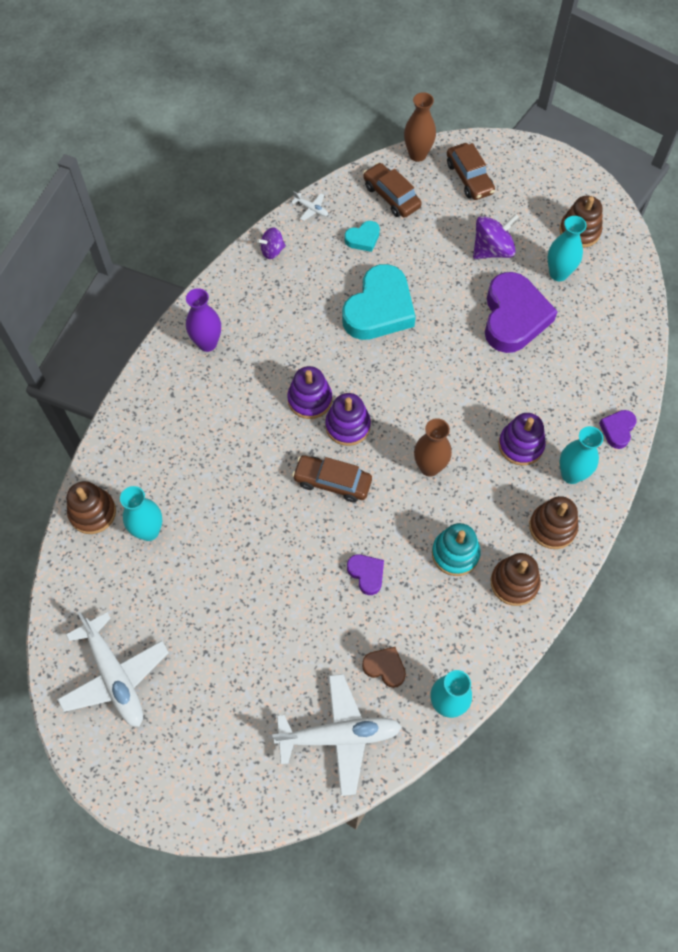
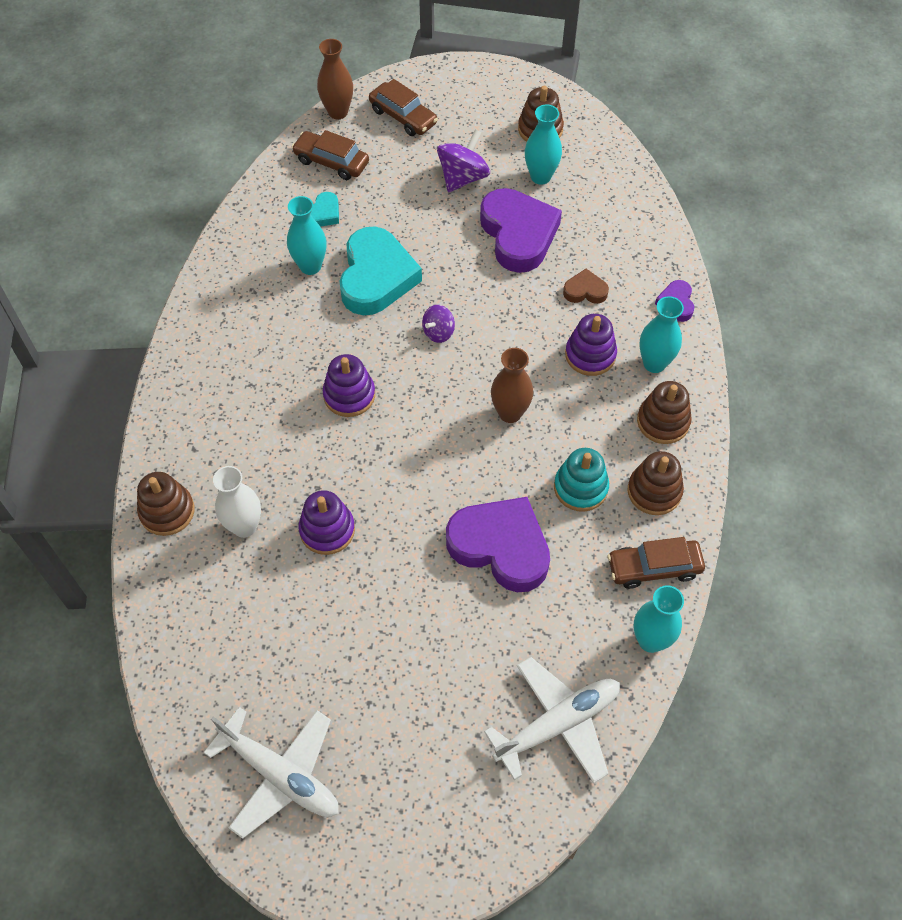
camera: 25 degrees left, 5 degrees down
(92, 512) = (165, 610): brown stacking toy -> brown stacking toy (167, 511)
(149, 531) = (240, 603): turquoise vase -> turquoise vase (310, 266)
(180, 472) = (244, 526): none -> white vase
(207, 343) = (207, 381): purple vase -> none
(272, 251) = (231, 260): purple spinning top -> purple spinning top (438, 332)
(311, 209) = (252, 204): white plane -> none
(332, 482) = (416, 469): brown car -> brown car (654, 568)
(347, 426) = (403, 406): purple stacking toy -> purple stacking toy (327, 530)
(366, 574) = (500, 547): purple heart -> purple heart, size x2.16
(385, 667) = (569, 633): brown heart -> brown heart (585, 291)

